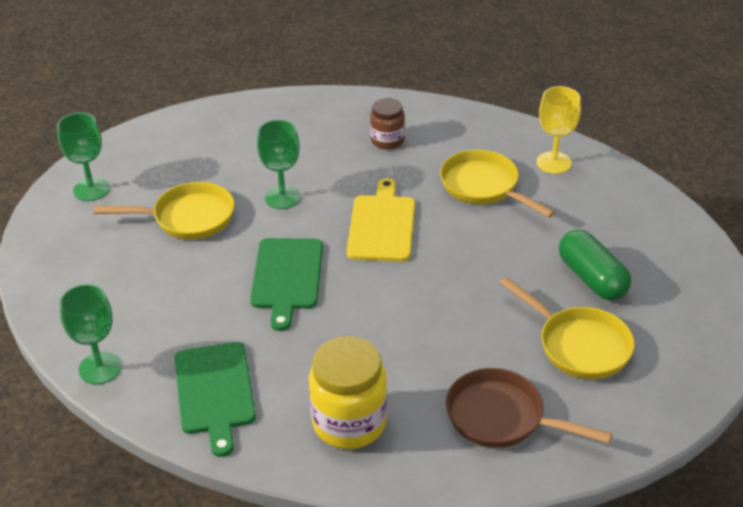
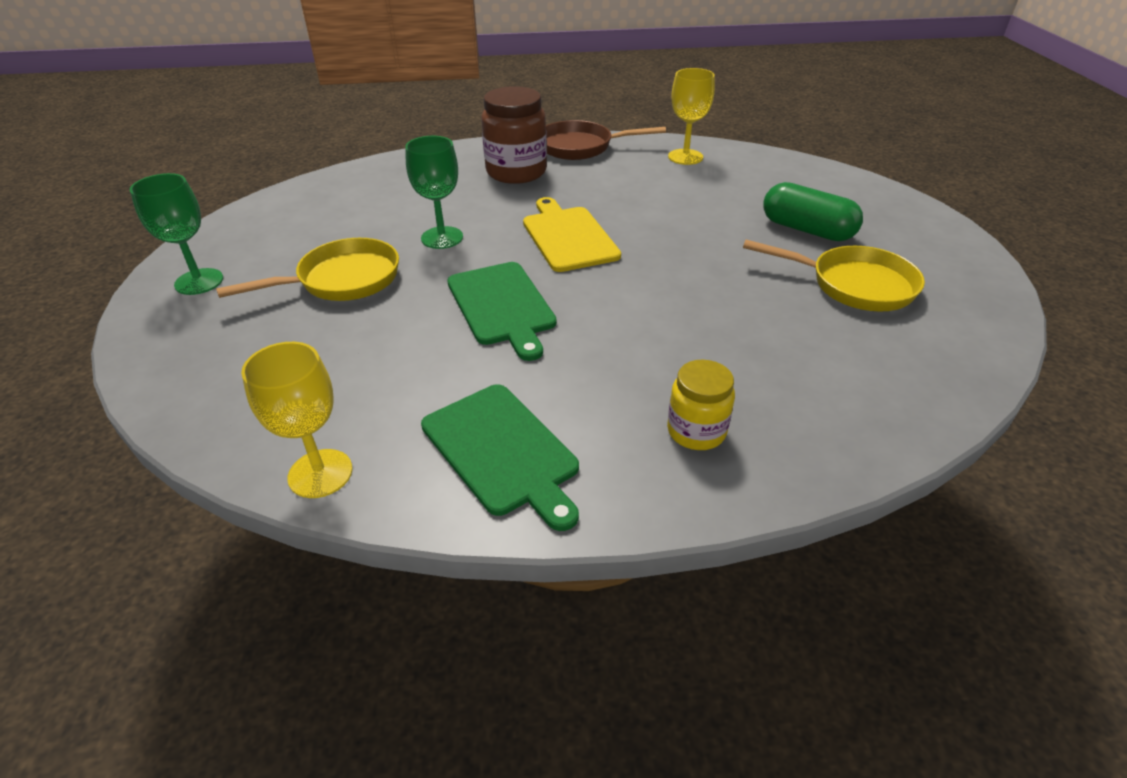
camera: 25 degrees left, 0 degrees up
(100, 368) = (320, 473): green goblet -> yellow goblet
(349, 422) = (696, 431): yellow jar -> yellow jar, size x0.59
(387, 140) = (516, 172): brown jar -> brown jar, size x1.69
(484, 187) = (640, 186): yellow pan -> none
(502, 418) = (852, 371): brown pan -> brown pan (581, 147)

